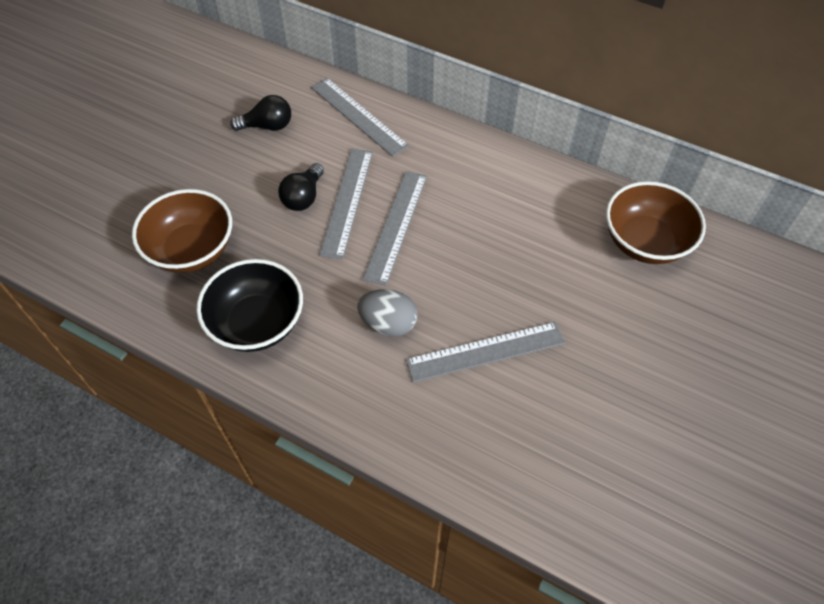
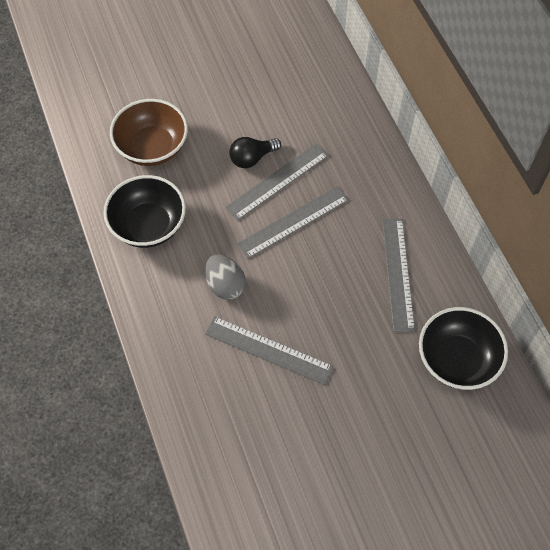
camera: 40 degrees right, 5 degrees up
(267, 126) = (275, 88): black light bulb -> none
(358, 116) = (344, 121): grey ruler -> grey ruler (398, 273)
(645, 242) = (457, 360): brown bowl -> black bowl

